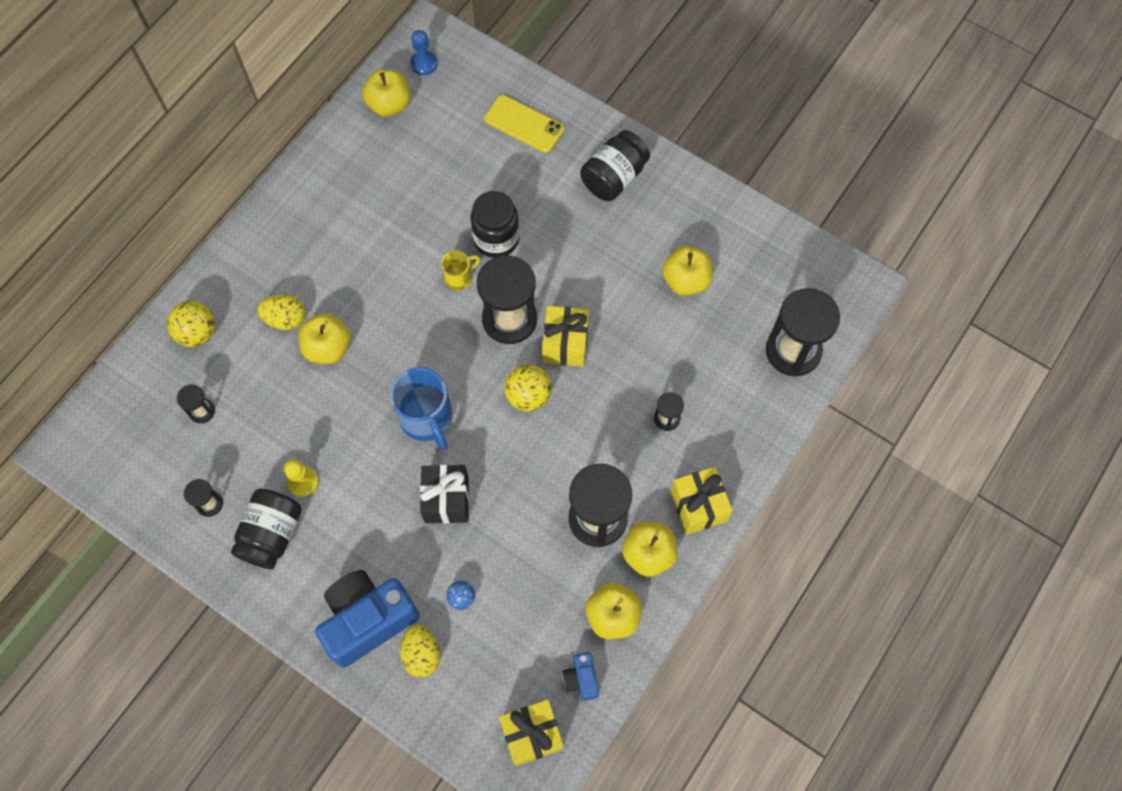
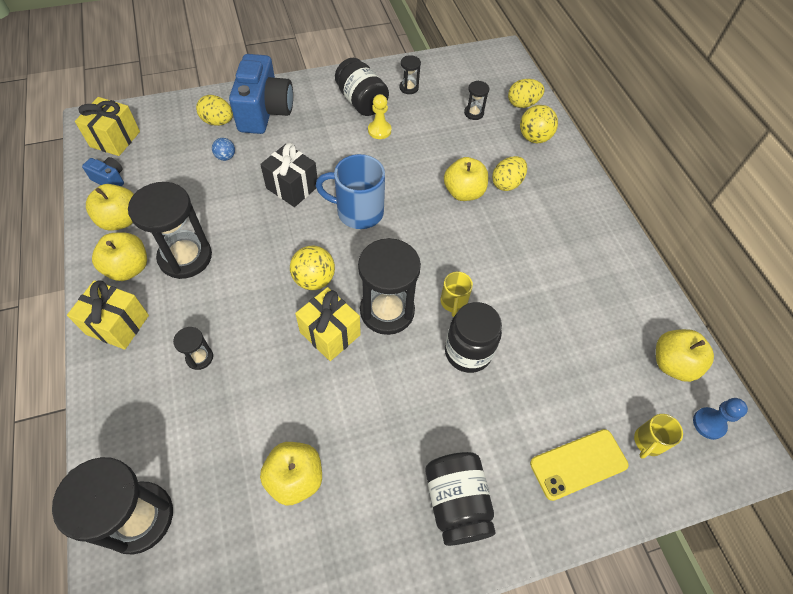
camera: 125 degrees right, 10 degrees down
(148, 374) = (522, 104): none -> yellow egg
(471, 92) = (648, 442): none -> yellow mug

